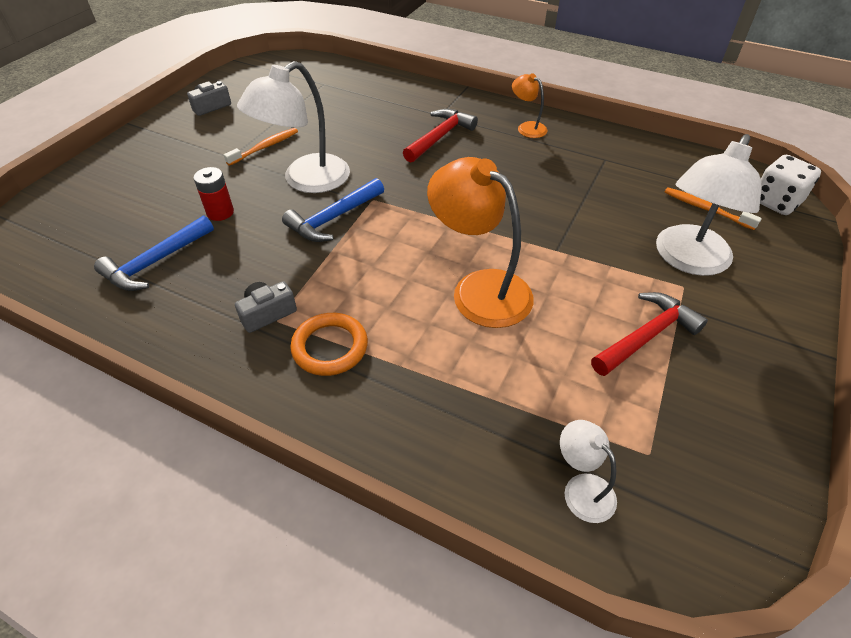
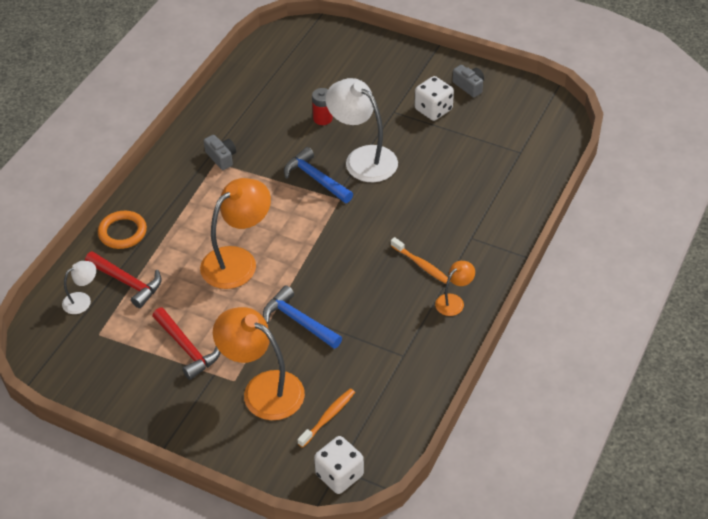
camera: 90 degrees right, 0 degrees up
(156, 262) = (271, 98): blue hammer -> blue hammer (299, 321)
(239, 130) = (433, 109): none -> white dice
(265, 147) = (408, 129): orange toothbrush -> orange toothbrush (421, 265)
(330, 347) = (191, 189): orange ring -> orange ring (122, 232)
(440, 137) = (431, 237): red hammer -> red hammer (127, 282)
(687, 260) = (263, 389): white lamp -> orange lamp

